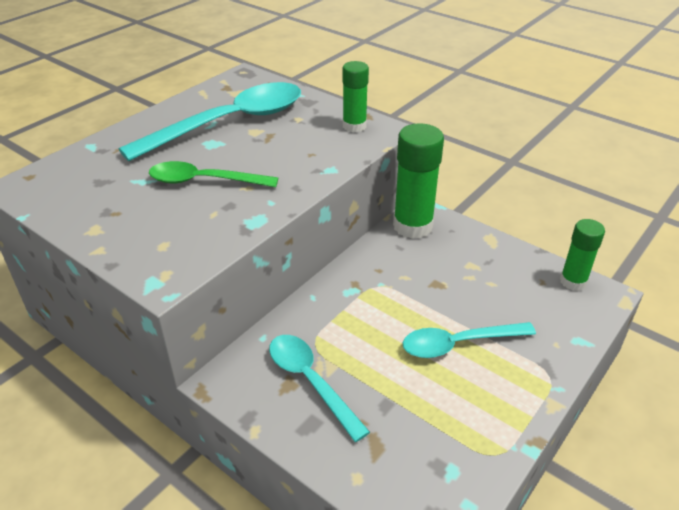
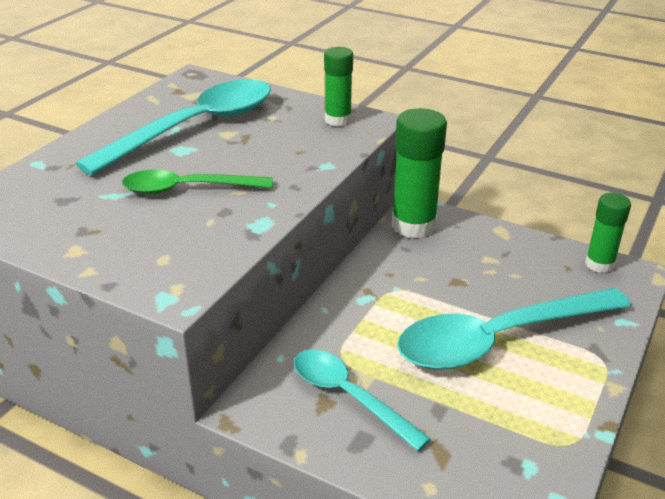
camera: 10 degrees left, 5 degrees down
(458, 344) = (498, 339): turquoise spoon -> turquoise spoon, size x1.71

